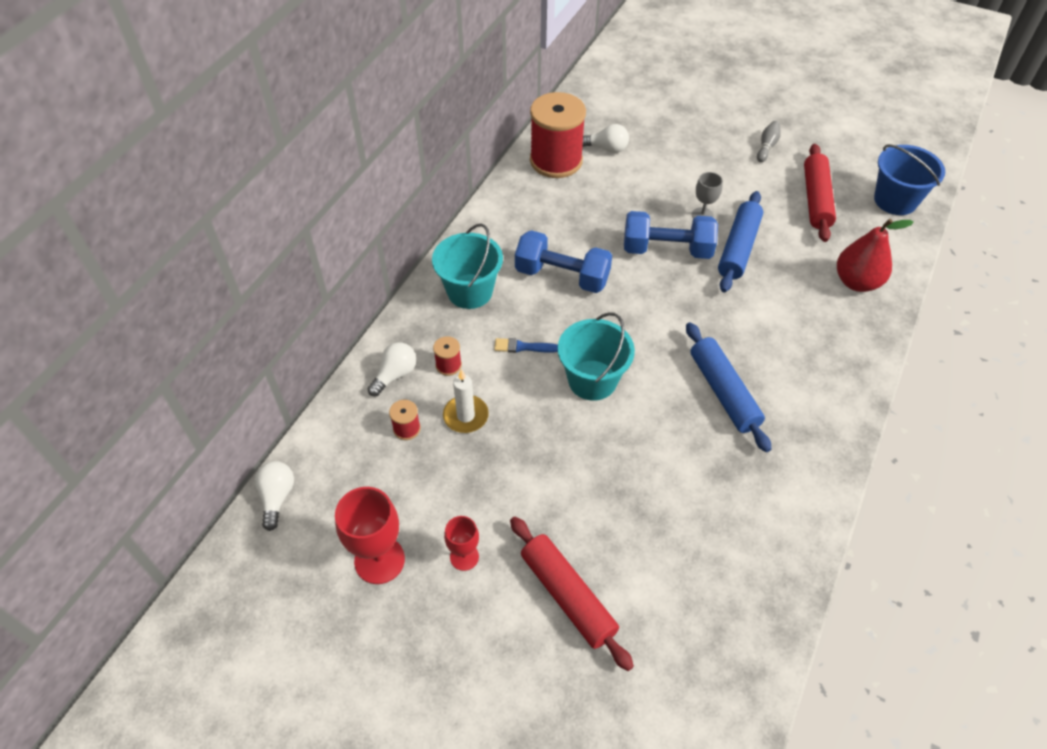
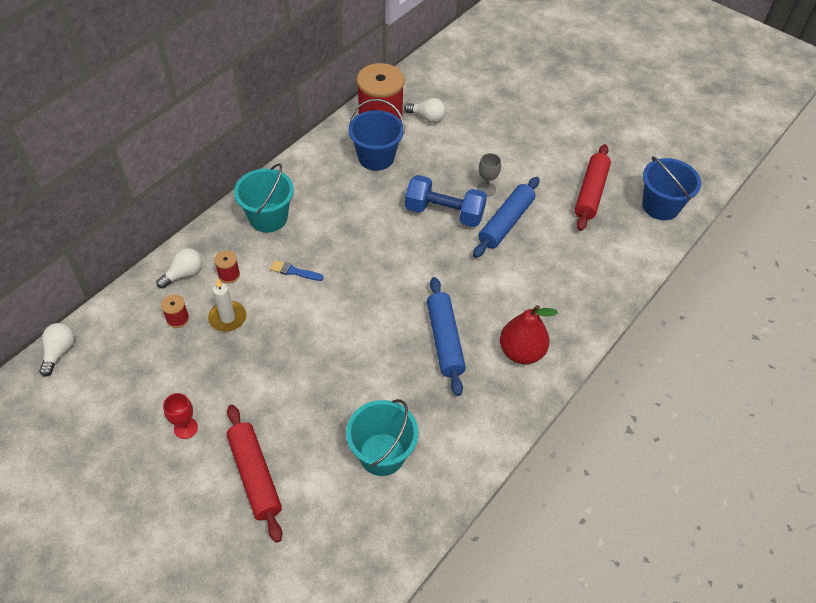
camera: 10 degrees right, 0 degrees up
(379, 560) = (120, 417): red goblet -> none
(562, 276) = (348, 219): blue dumbbell -> none
(567, 202) = (376, 157): none -> blue bucket
(592, 380) = (340, 309): turquoise bucket -> turquoise bucket (382, 454)
(767, 146) = (566, 139): grey bowling pin -> none
(856, 282) = (596, 270): red pear -> red pear (521, 352)

